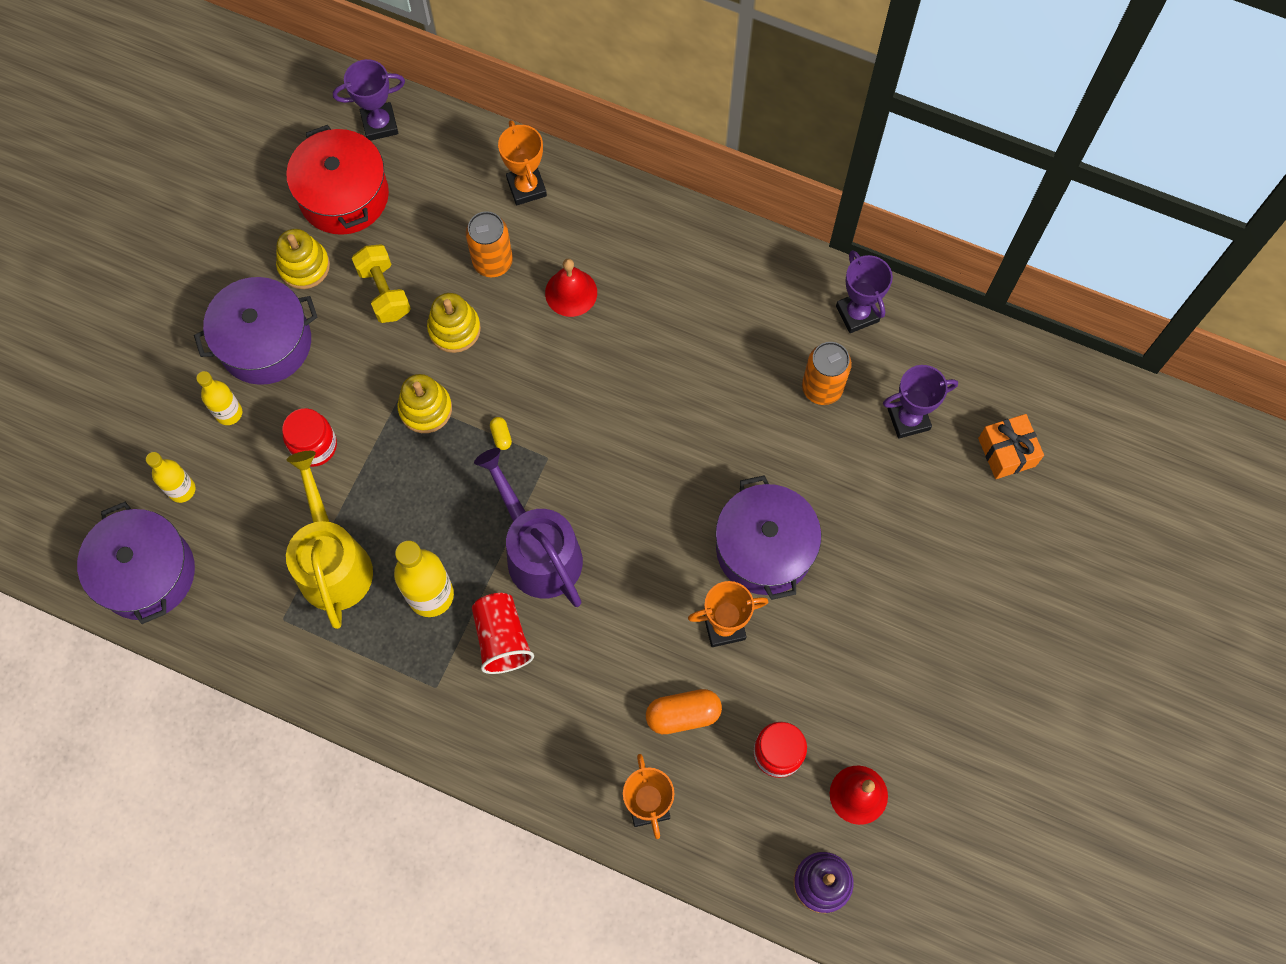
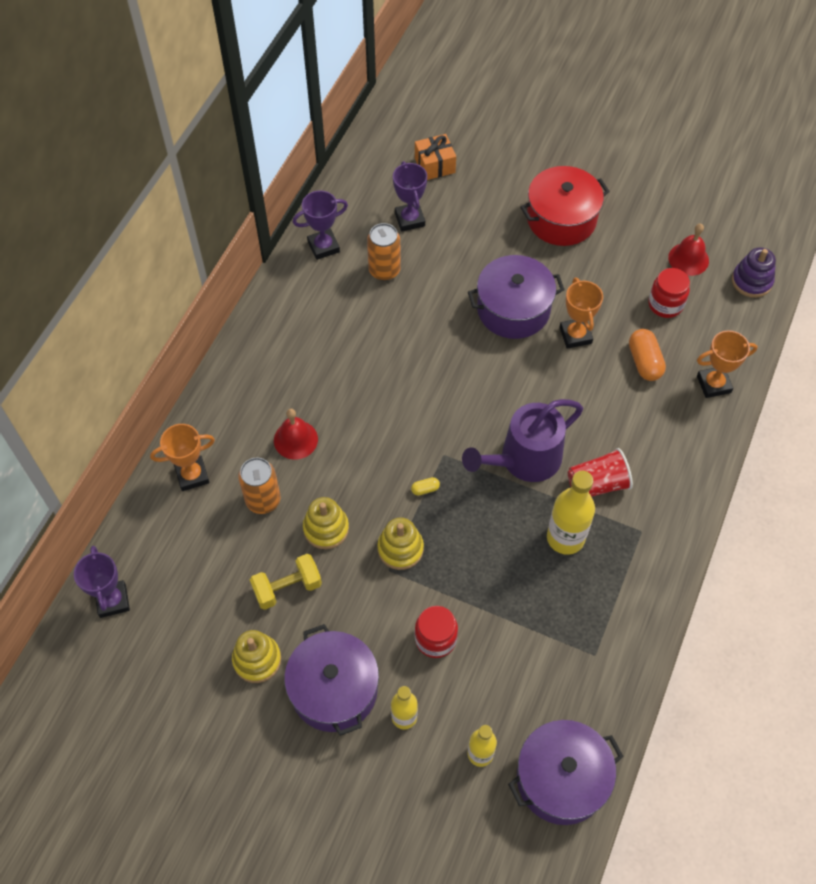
camera: 90 degrees left, 10 degrees down
(333, 563) = (542, 616): yellow watering can -> none
(344, 195) = (185, 628): red pot -> red pot (561, 219)

